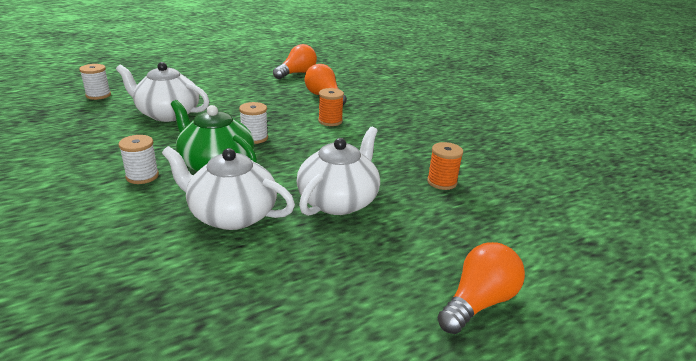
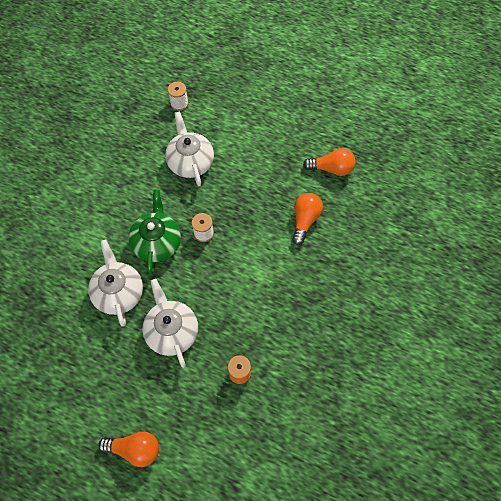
camera: 55 degrees right, 35 degrees up
(142, 176) = (117, 221): white spool -> none
(330, 121) = (267, 254): orange spool -> none
(338, 200) = (171, 331): white teapot -> white teapot turned 105 degrees counterclockwise

